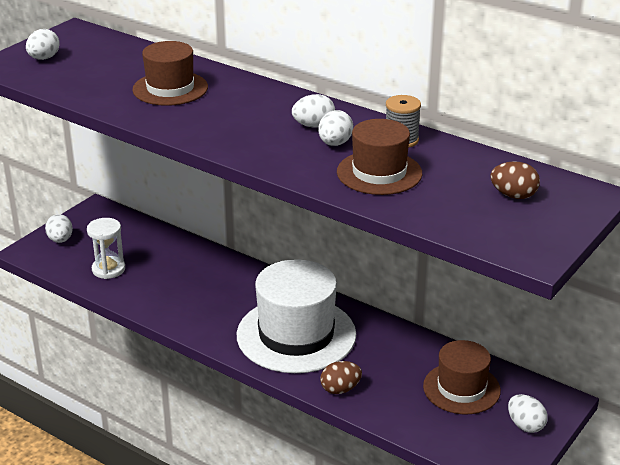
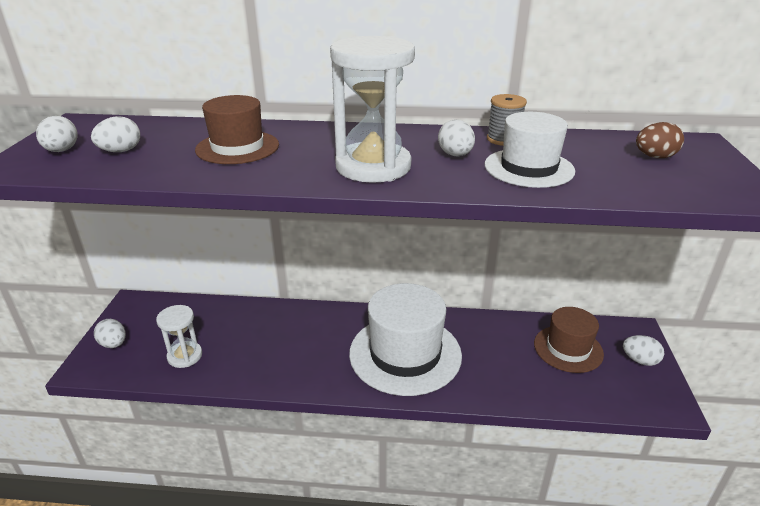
camera: 30 degrees left, 0 degrees up
(253, 135) = (373, 166): none -> white hourglass
(313, 126) = (416, 146): white egg -> white egg (120, 151)
(340, 389) = (485, 389): brown egg -> none
(379, 173) = (529, 168): brown hat -> white hat

